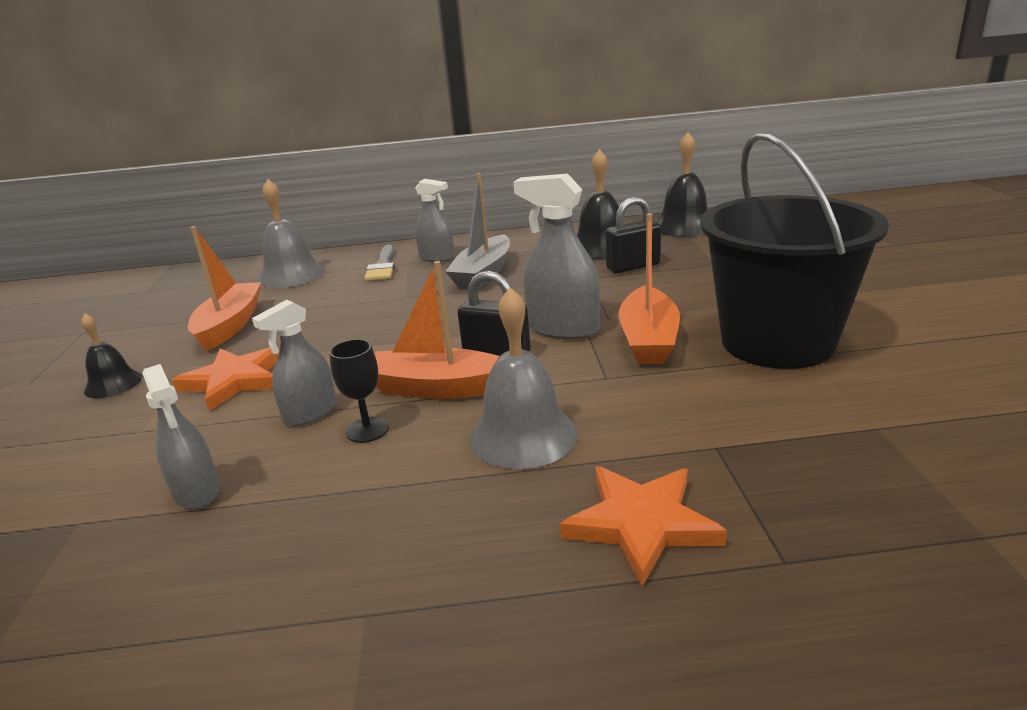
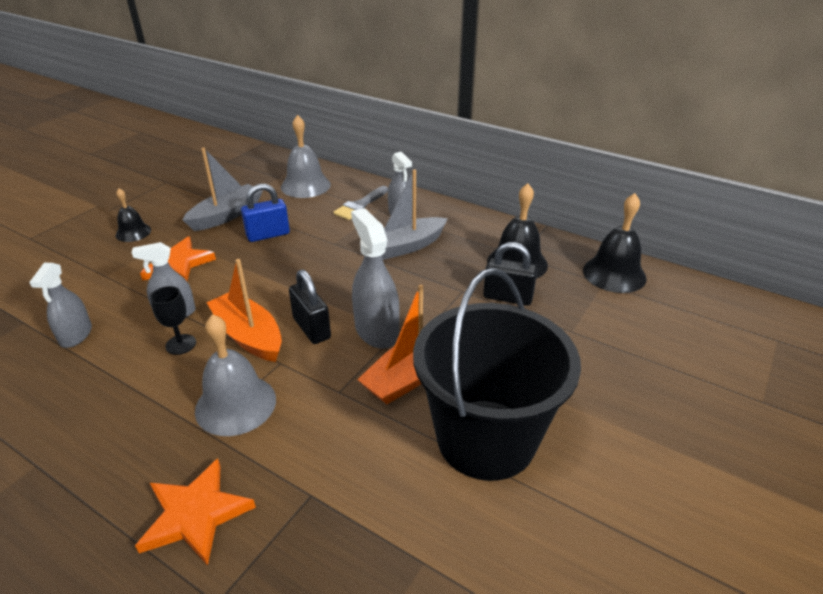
camera: 35 degrees right, 10 degrees up
(230, 326) = (226, 215): orange boat -> grey boat
(314, 319) = (268, 235): none -> blue padlock

